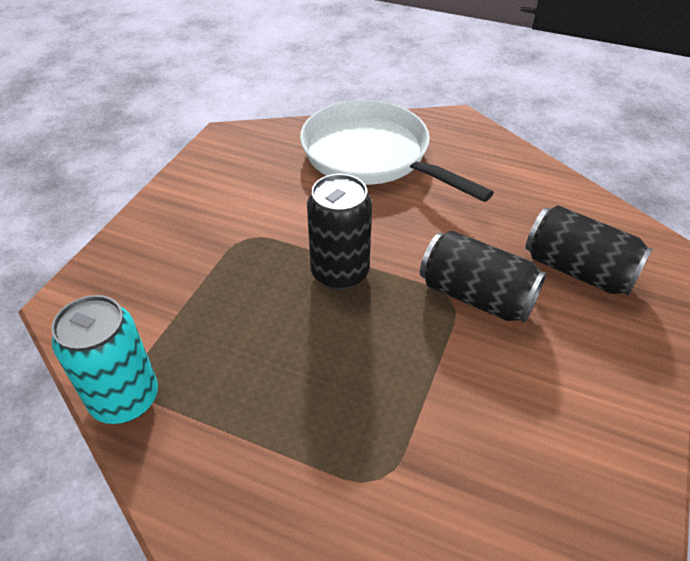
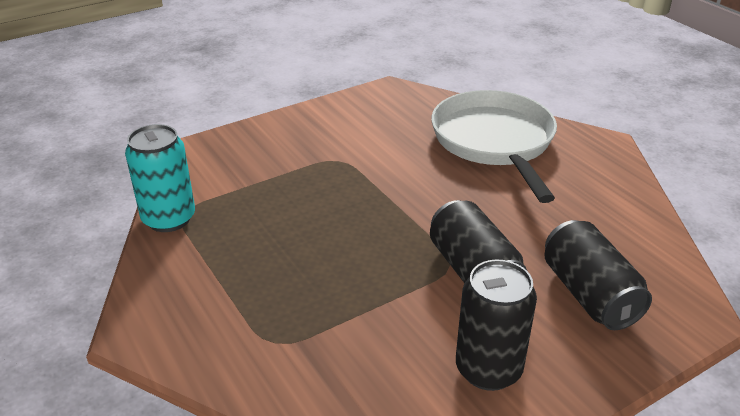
camera: 35 degrees right, 10 degrees down
(340, 273) = (381, 209): black can -> black can (488, 369)

